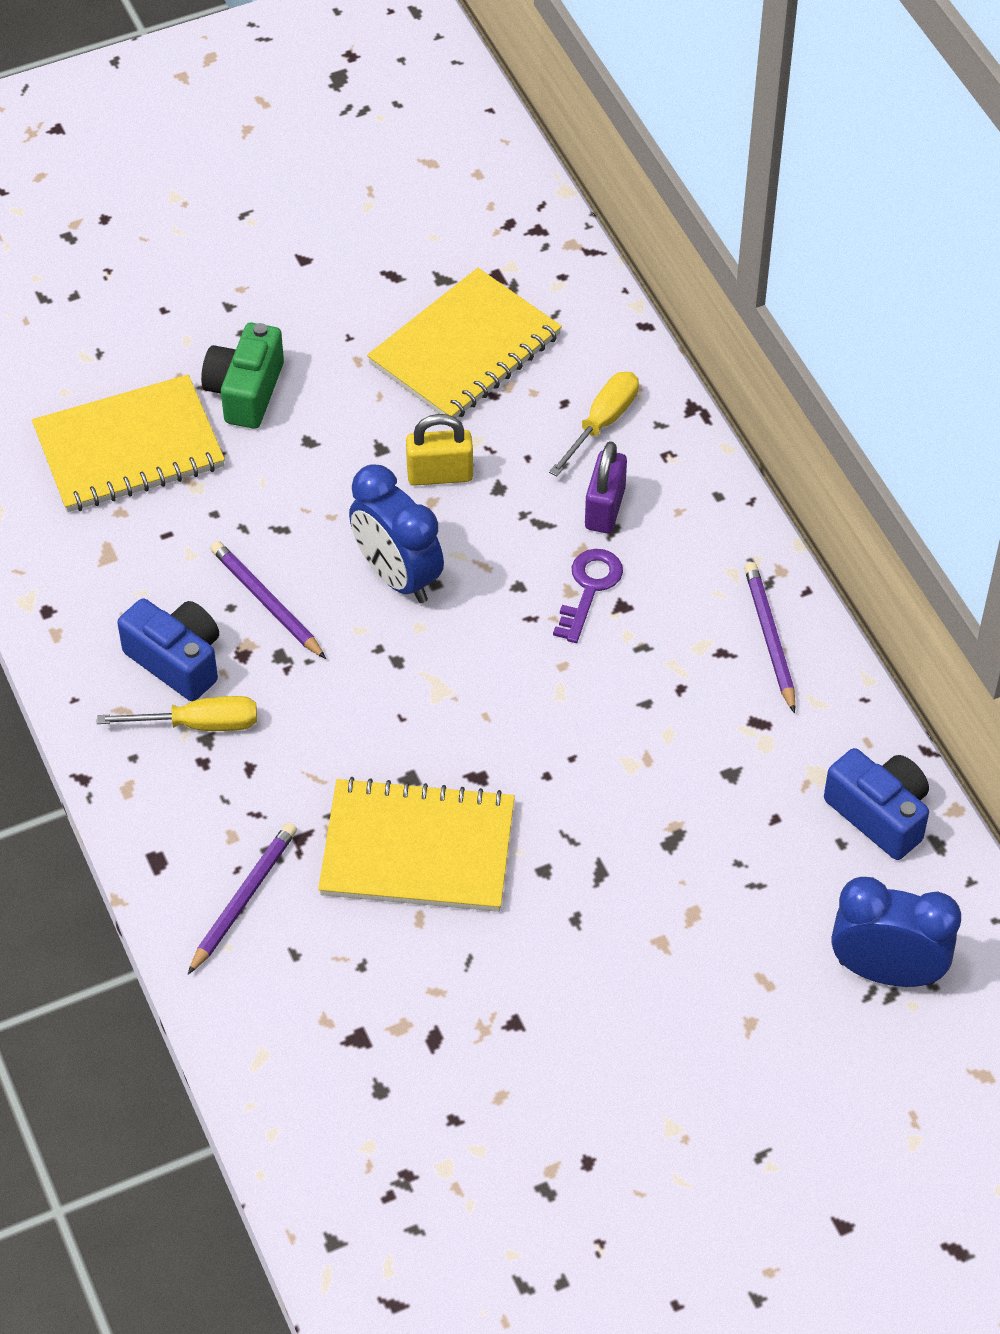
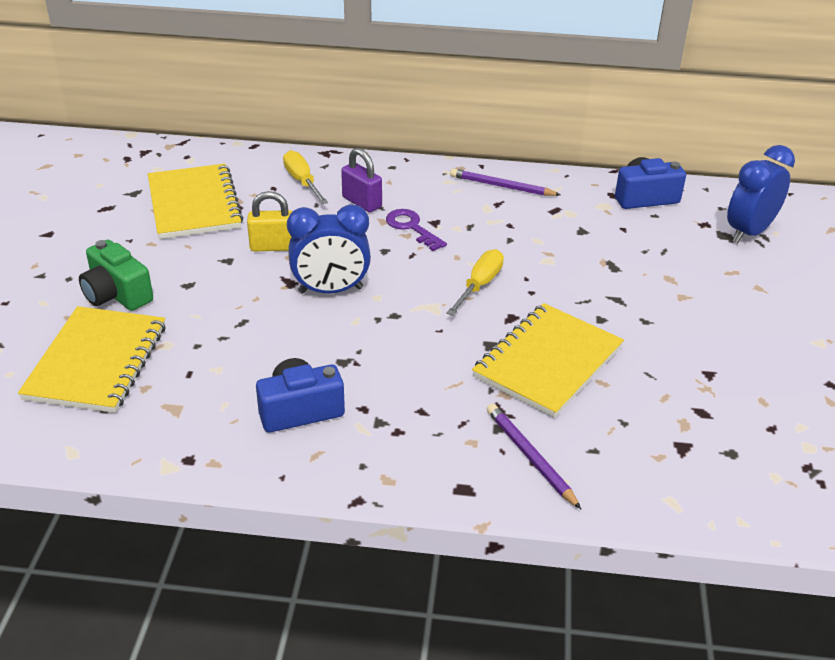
camera: 60 degrees left, 15 degrees down
(199, 724) = (364, 420): yellow screwdriver -> yellow screwdriver (479, 285)
(266, 602) = (294, 350): purple pencil -> none
(440, 475) = (273, 246): yellow padlock -> yellow padlock turned 60 degrees clockwise

